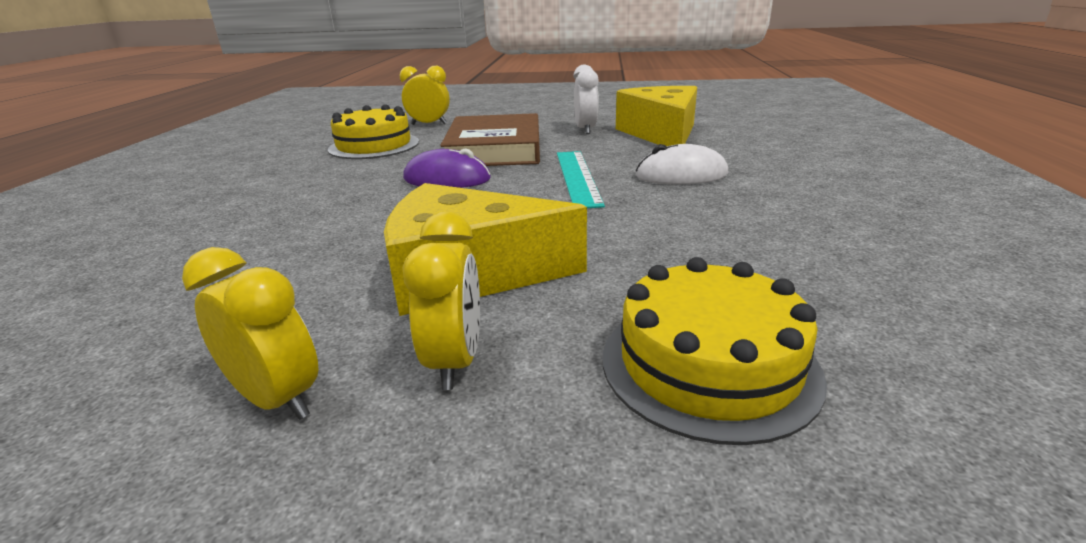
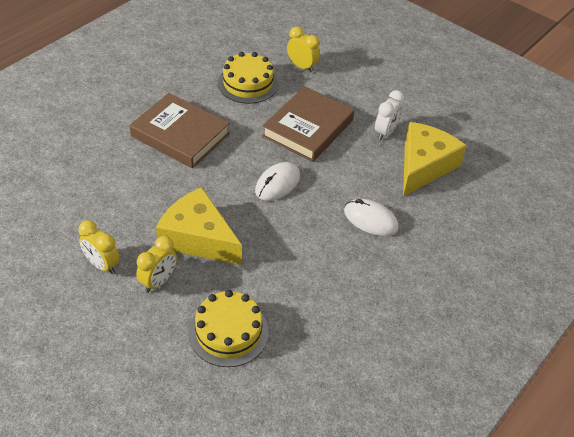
camera: 30 degrees right, 20 degrees up
(277, 399) = (102, 265): yellow clock -> yellow clock turned 150 degrees clockwise
(313, 198) = (180, 135): none -> brown book
(447, 179) = (253, 151): purple mouse -> none
(519, 189) = (277, 183): none -> white mouse
(578, 177) = (317, 189): turquoise ruler -> none

